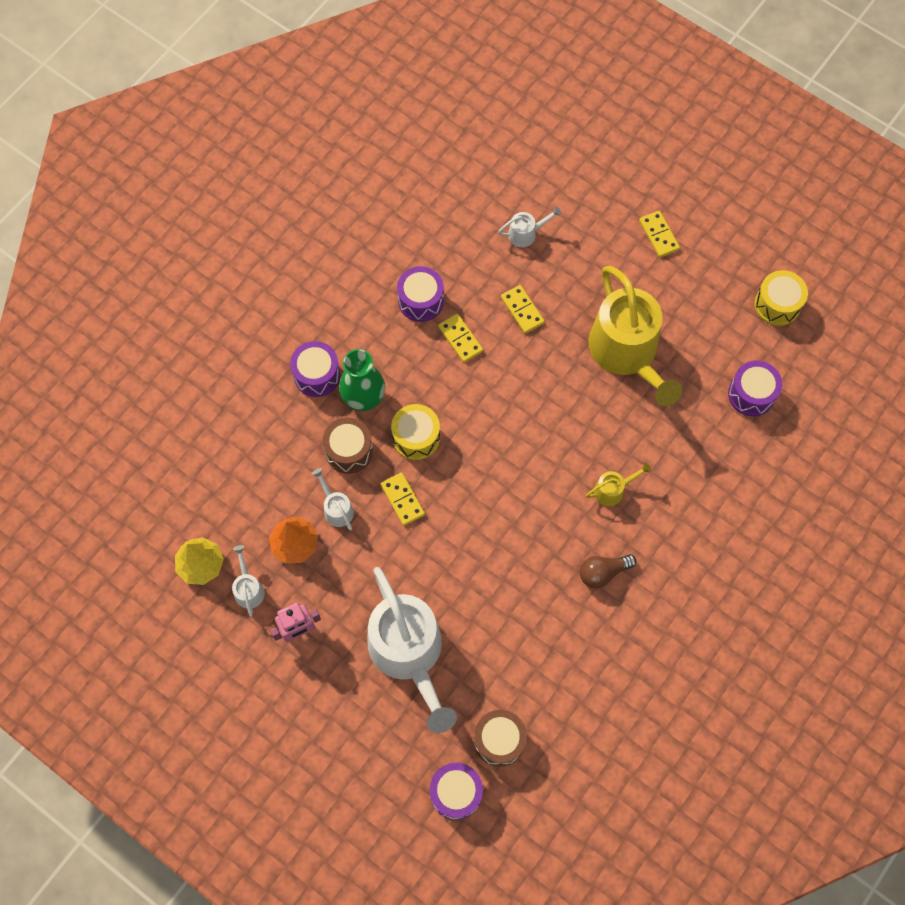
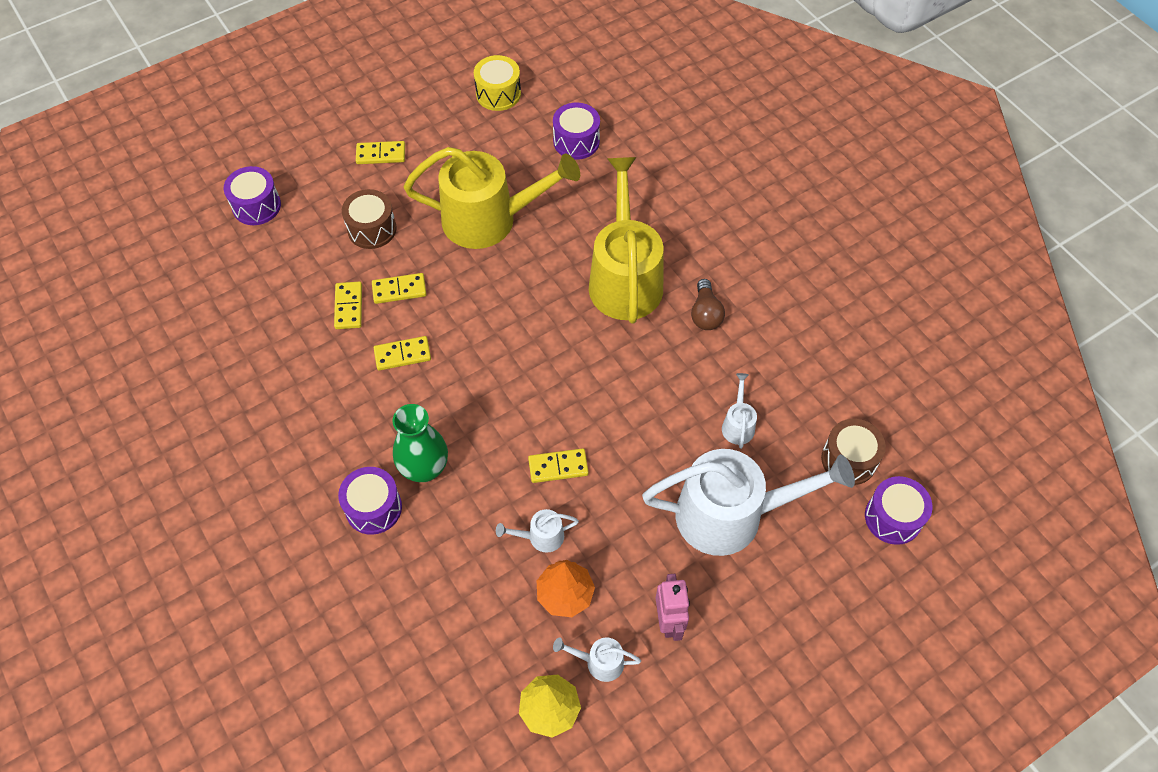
camera: 70 degrees left, 10 degrees down
(349, 451) = (479, 503): brown drum -> brown drum (372, 229)
(416, 437) = (493, 431): yellow drum -> none
(421, 300) = (339, 377): purple drum -> purple drum (256, 206)
(489, 278) = (349, 307): none -> yellow domino
(526, 233) = (317, 259): white watering can -> white watering can (738, 424)
(613, 490) = (624, 277): yellow watering can -> yellow watering can, size x2.44

